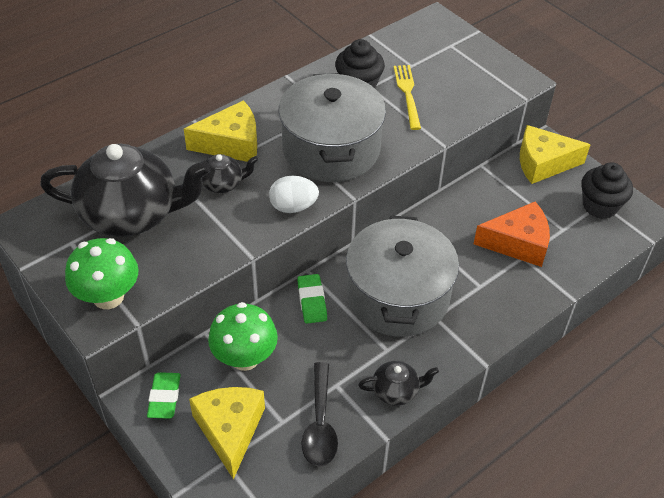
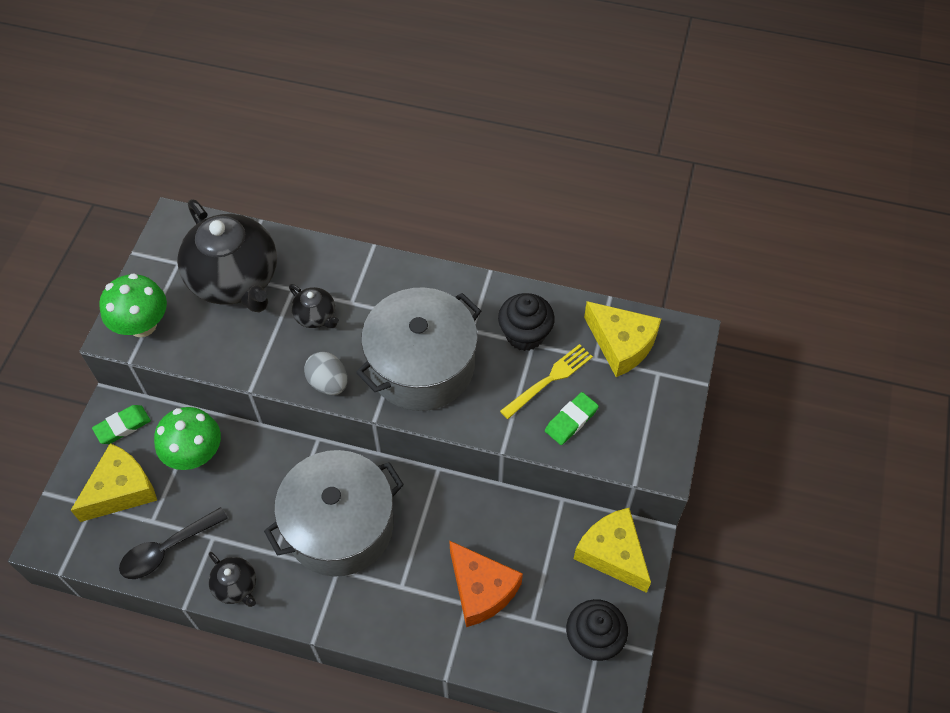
camera: 55 degrees right, 10 degrees up
(231, 144) = (367, 290): yellow cheese -> yellow cheese (621, 344)
(293, 207) = (328, 383): white egg -> grey egg
(312, 301) = (286, 464): green eraser -> green eraser (571, 420)

